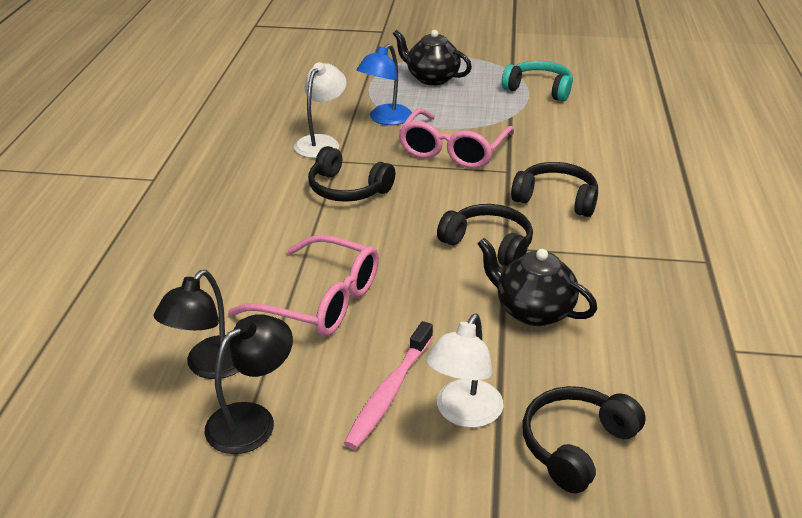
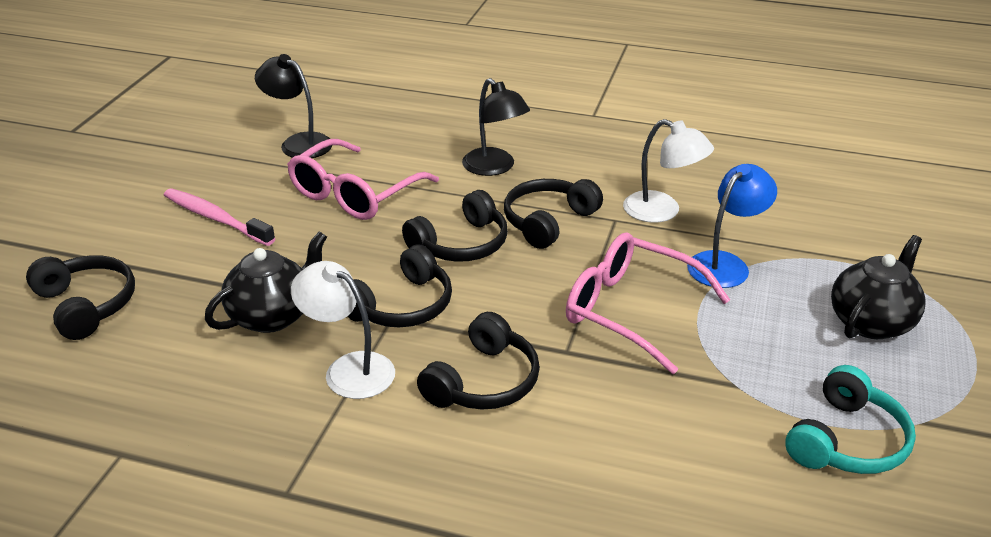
camera: 100 degrees right, 0 degrees up
(252, 420) = (229, 158): black lamp -> black lamp (494, 168)
(385, 119) = (725, 264): blue lamp -> blue lamp turned 90 degrees clockwise
(392, 227) = (461, 244): none -> black headphones
(463, 414) = (165, 252): white lamp -> white lamp (348, 369)

